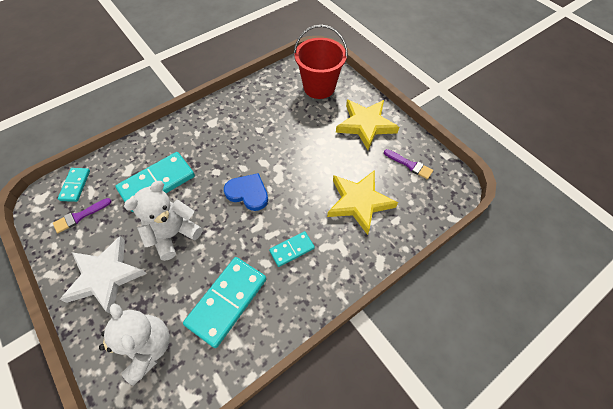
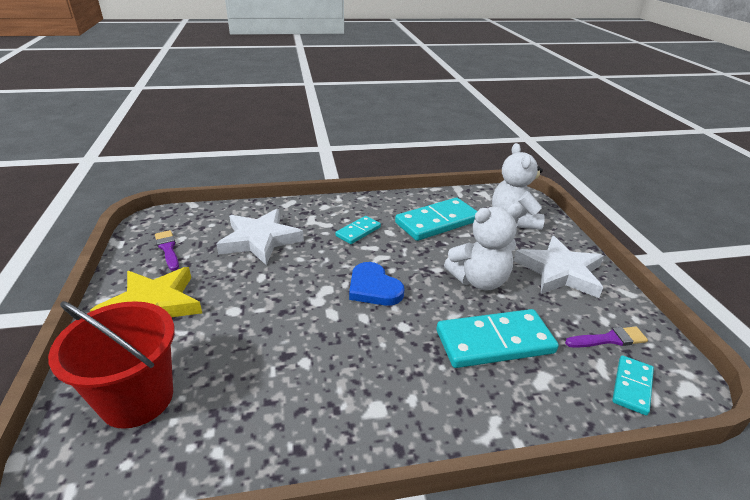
camera: 155 degrees left, 25 degrees down
(292, 250) = (358, 231): turquoise domino -> turquoise domino turned 45 degrees counterclockwise
(359, 202) = (260, 240): yellow star -> white star

